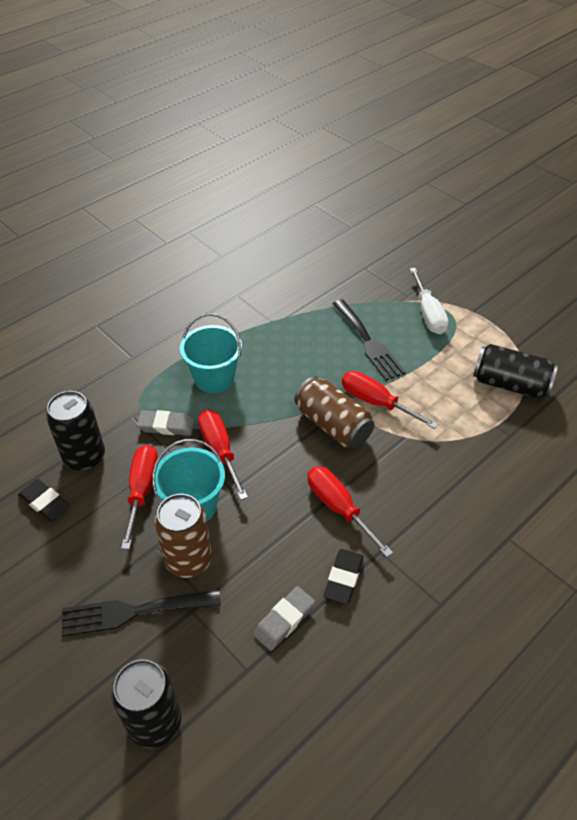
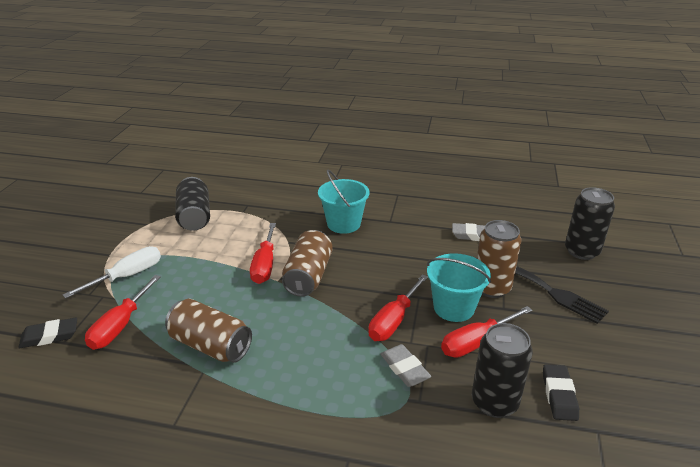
camera: 125 degrees left, 15 degrees down
(214, 378) = (319, 370): turquoise bucket -> turquoise bucket (343, 224)
(295, 333) = (211, 345): none -> brown can
(338, 508) = (378, 246): red screwdriver -> red screwdriver (120, 326)
(343, 578) = (423, 226): black eraser -> black eraser (49, 336)
(368, 342) = (192, 295): black fork -> none

